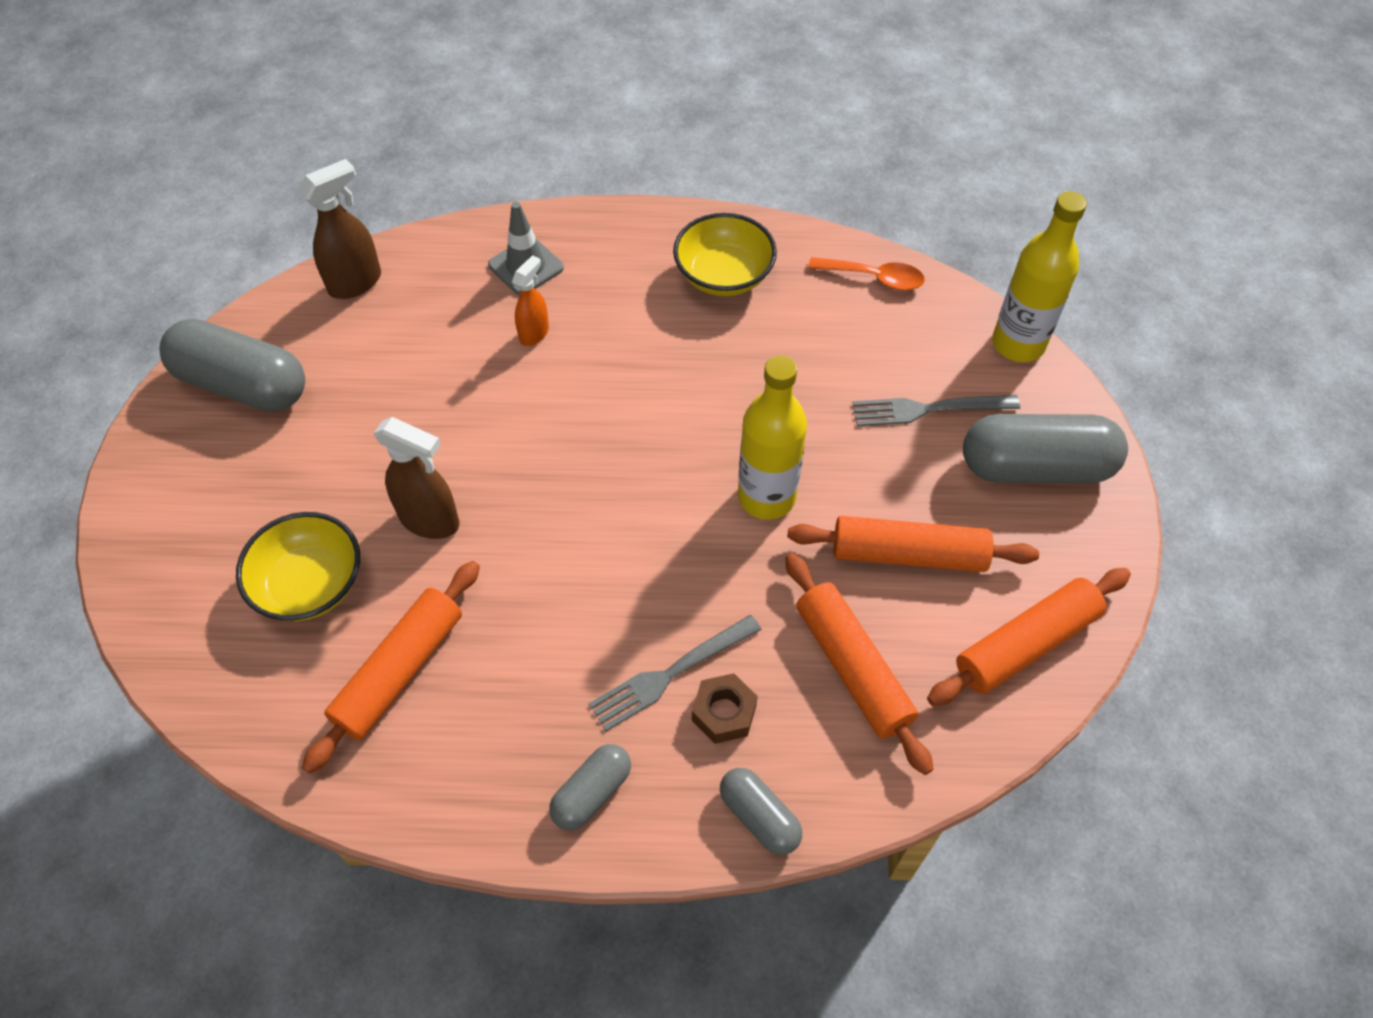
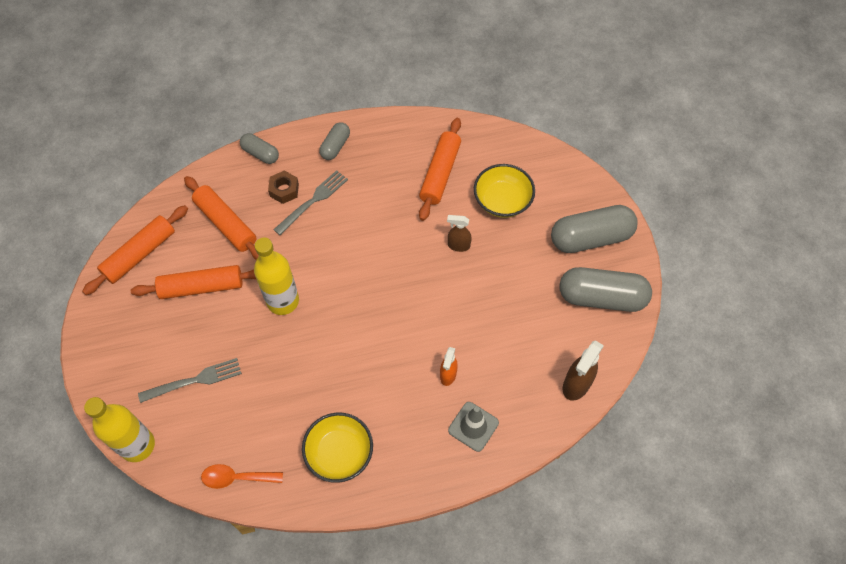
camera: 165 degrees right, 5 degrees up
(430, 520) = (458, 245): brown spray bottle -> brown spray bottle, size x0.64
(1036, 467) = (130, 356): grey capsule -> grey capsule (590, 238)

